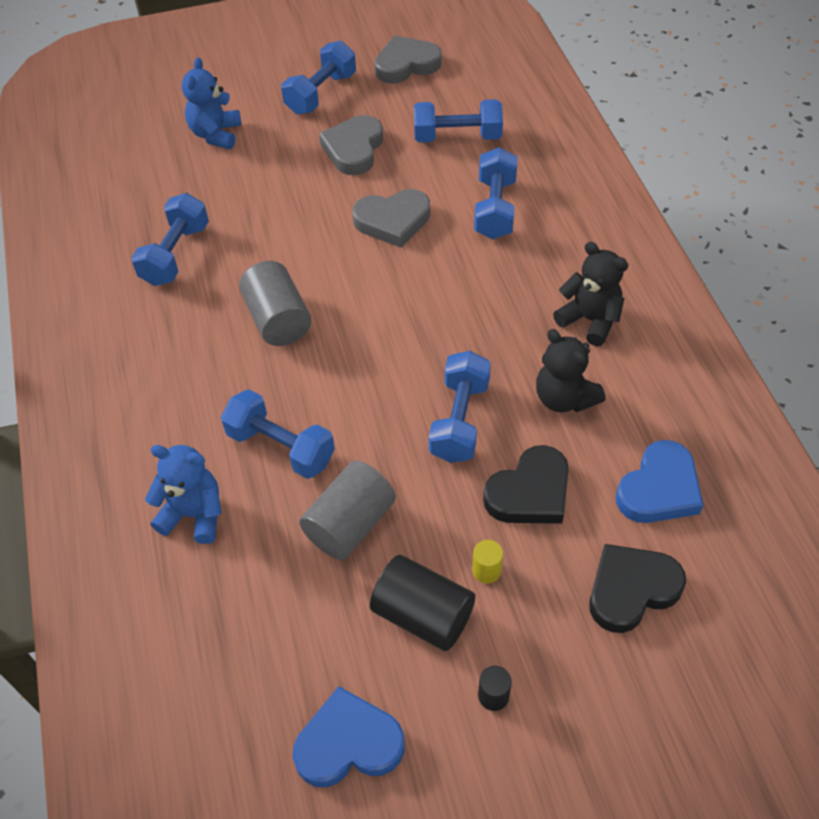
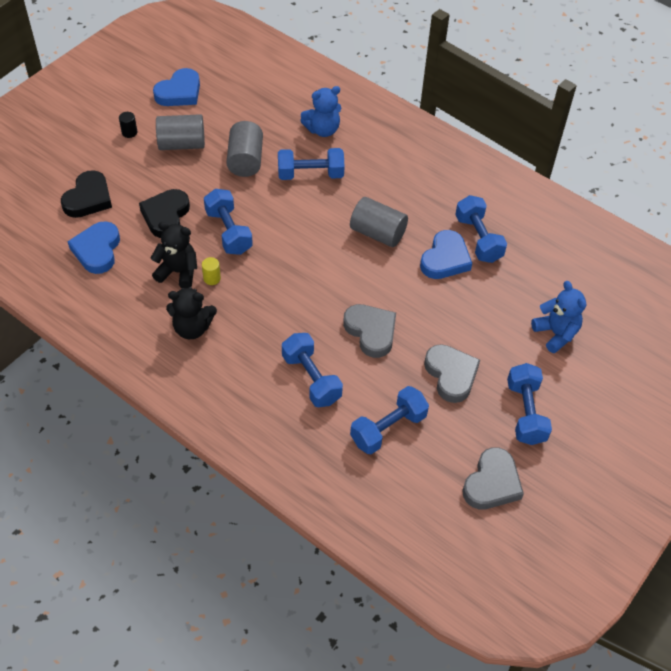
camera: 140 degrees right, 0 degrees up
(236, 252) = (445, 259): none -> blue heart
(393, 221) = (371, 332): grey heart -> grey heart turned 105 degrees clockwise
(423, 615) = (182, 144): black cylinder -> grey cylinder
(486, 570) = (164, 173): yellow cylinder -> yellow cylinder (212, 278)

